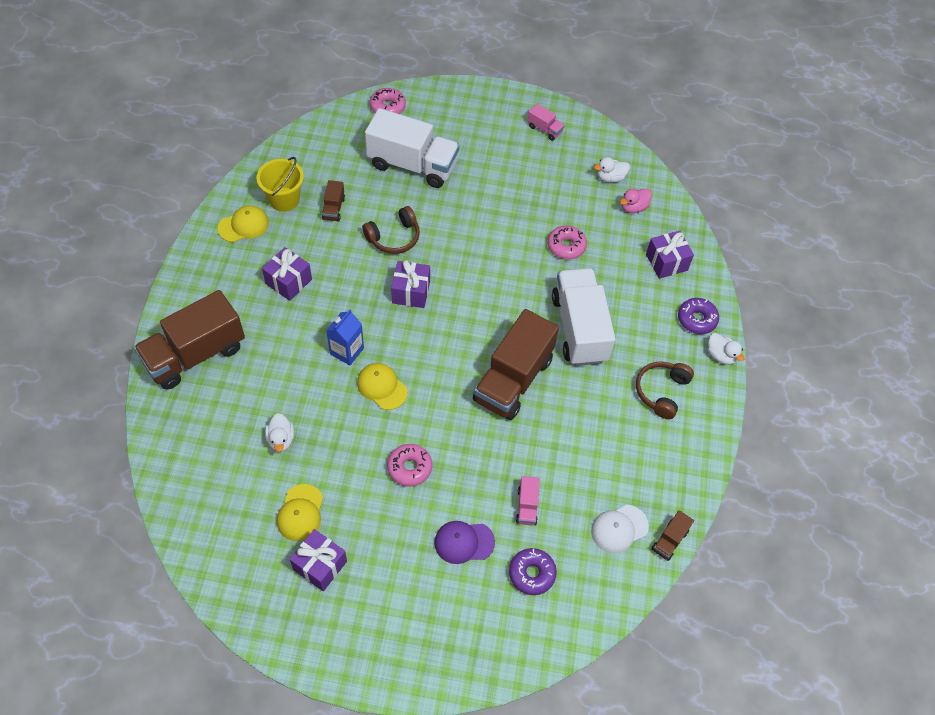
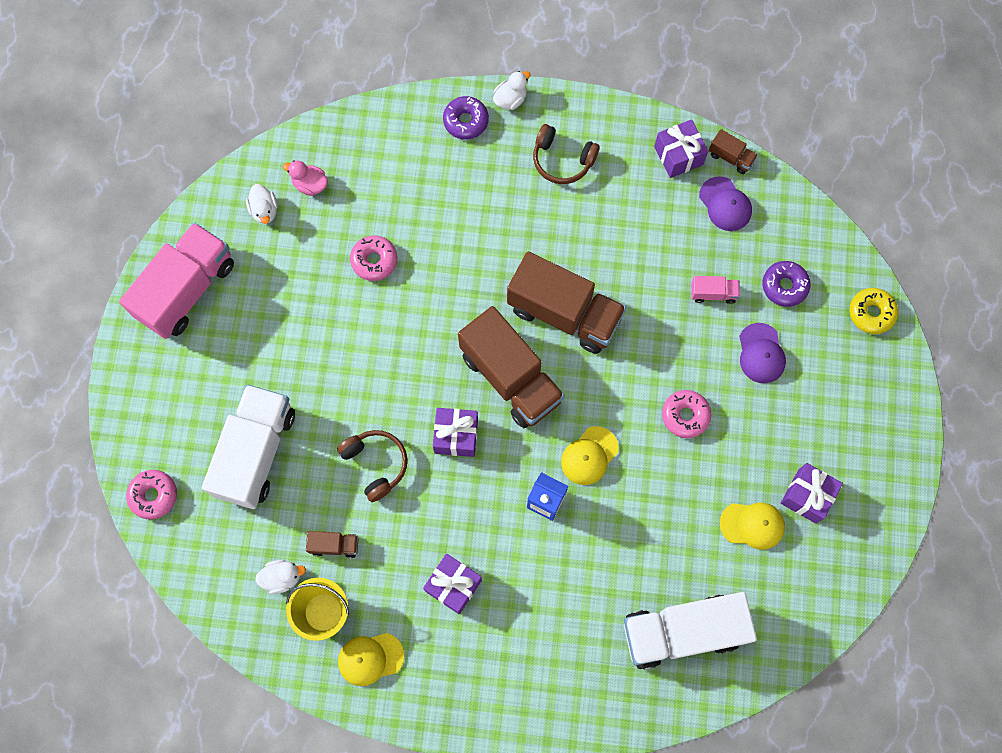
camera: 90 degrees left, 15 degrees up
(195, 354) = (569, 682): brown truck -> brown truck (510, 377)
(243, 225) = (370, 658): yellow cap -> yellow cap turned 75 degrees counterclockwise
(281, 439) = (668, 560): white duck -> white duck (282, 577)
(499, 656) = (871, 313): none -> yellow donut
(545, 129) = (186, 290): pink truck -> pink truck, size x2.36
(579, 328) = (489, 244): white truck -> white truck (682, 632)
(619, 529) = (725, 204): white cap -> purple cap
(633, 207) = (310, 184): pink duck -> pink duck turned 150 degrees clockwise
(666, 262) = (389, 150): purple gift -> purple gift (678, 155)

